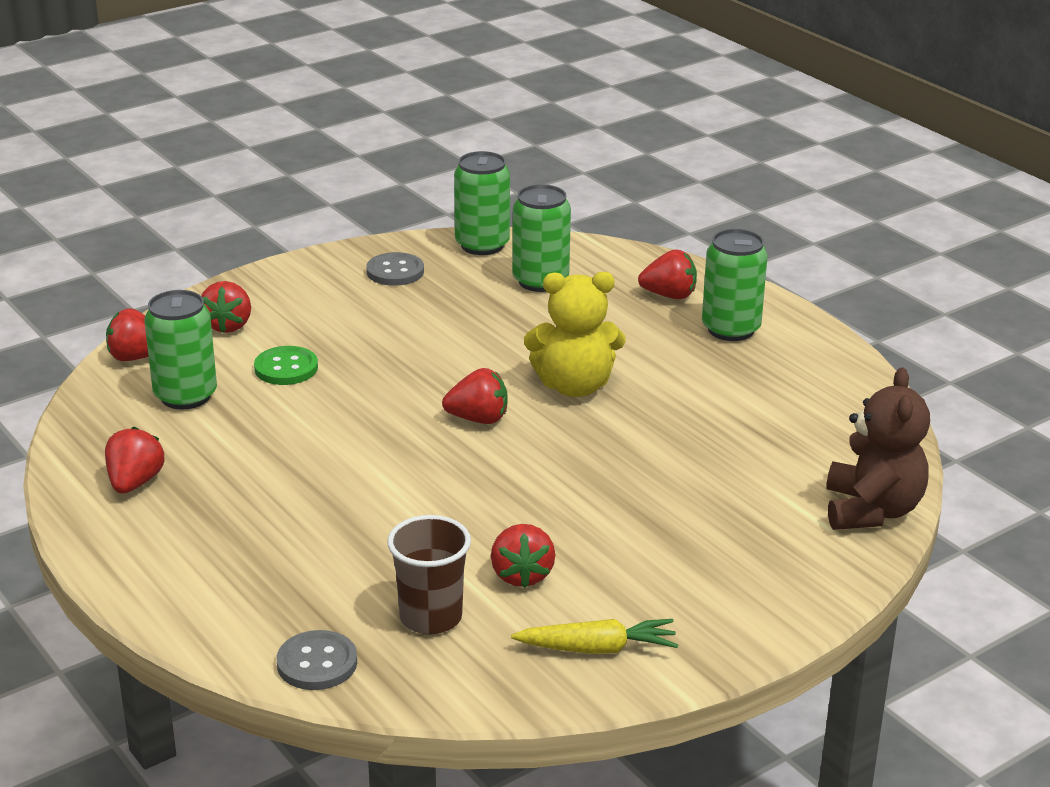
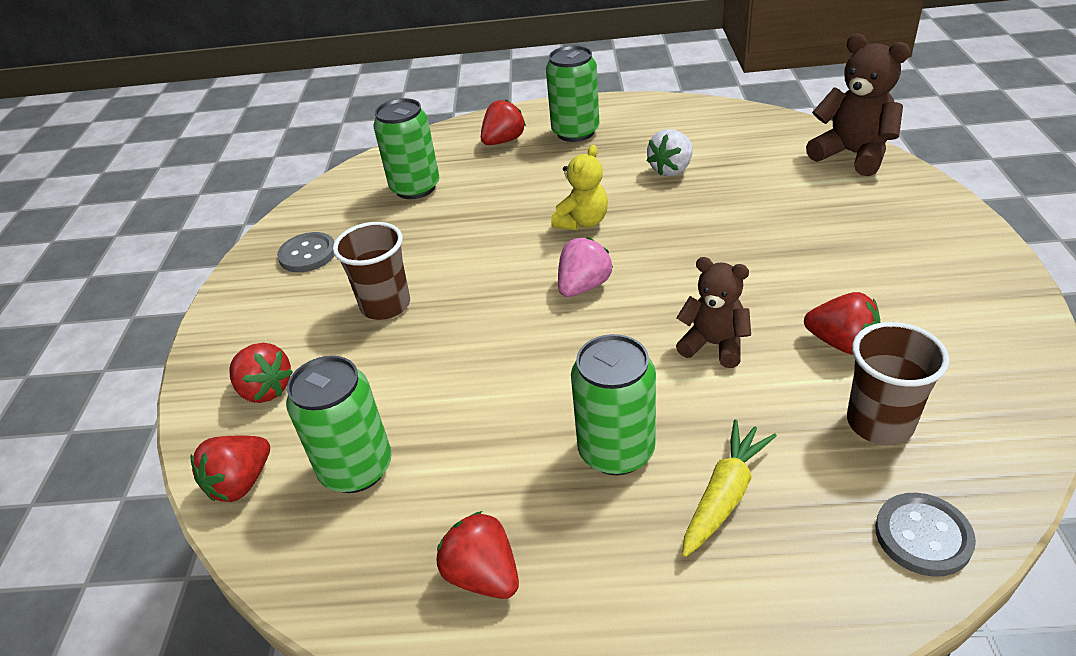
camera: 50 degrees left, 10 degrees up
(286, 368) = (385, 375): green button -> none
(365, 335) = (385, 305): none -> brown cup
(459, 509) = (714, 345): none -> brown teddy bear
(478, 419) = (583, 286): red strawberry -> pink strawberry
(482, 245) = (328, 197): green can -> green can (616, 451)
(574, 386) = (582, 222): yellow teddy bear -> yellow teddy bear, size x0.66
(598, 648) = (974, 338): yellow carrot -> yellow carrot (725, 494)
(718, 407) = (671, 169): none -> white strawberry

